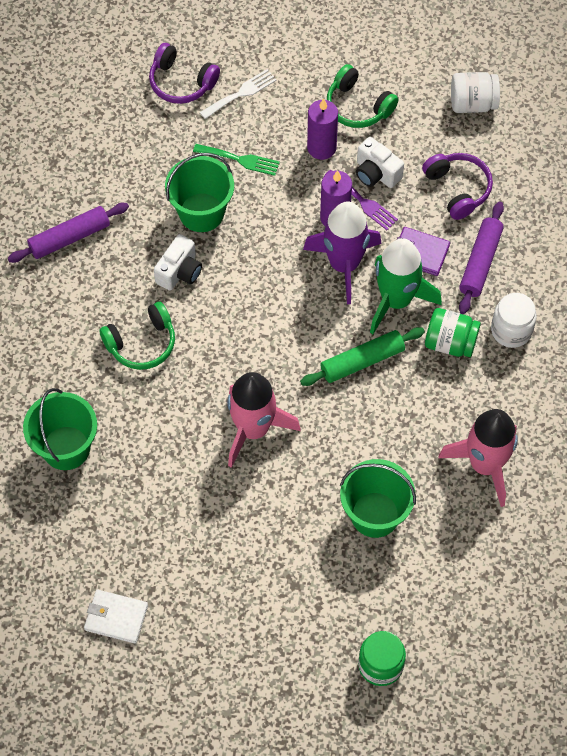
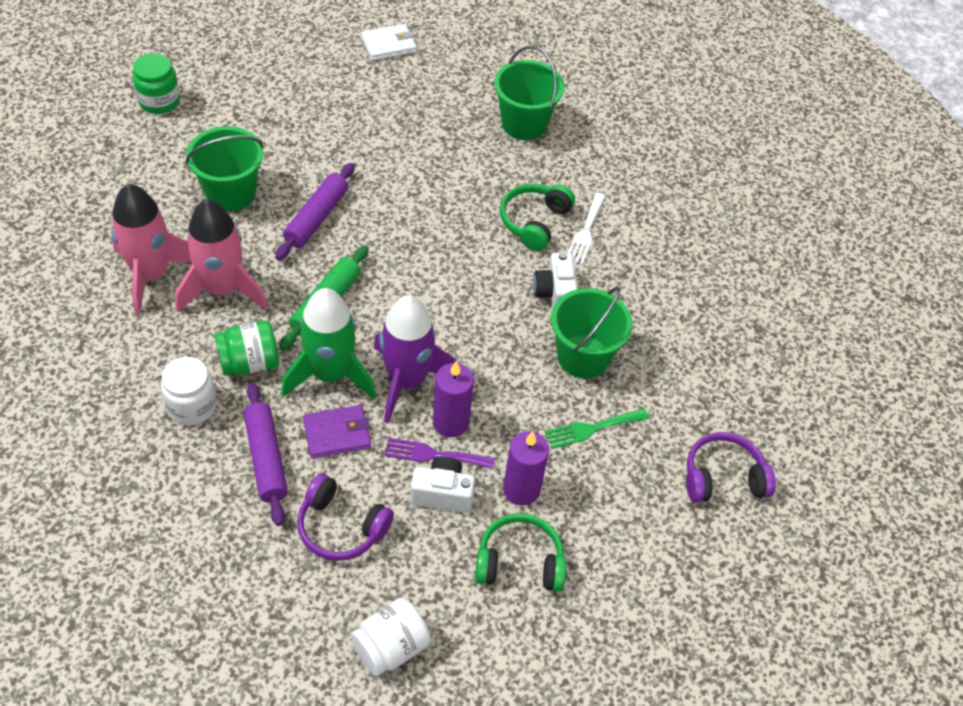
camera: 140 degrees right, 10 degrees down
(69, 237) = (676, 272): purple rolling pin -> purple rolling pin (316, 218)
(241, 93) = (654, 501): white fork -> white fork (585, 231)
(253, 429) = (383, 205): pink rocket -> pink rocket (222, 289)

